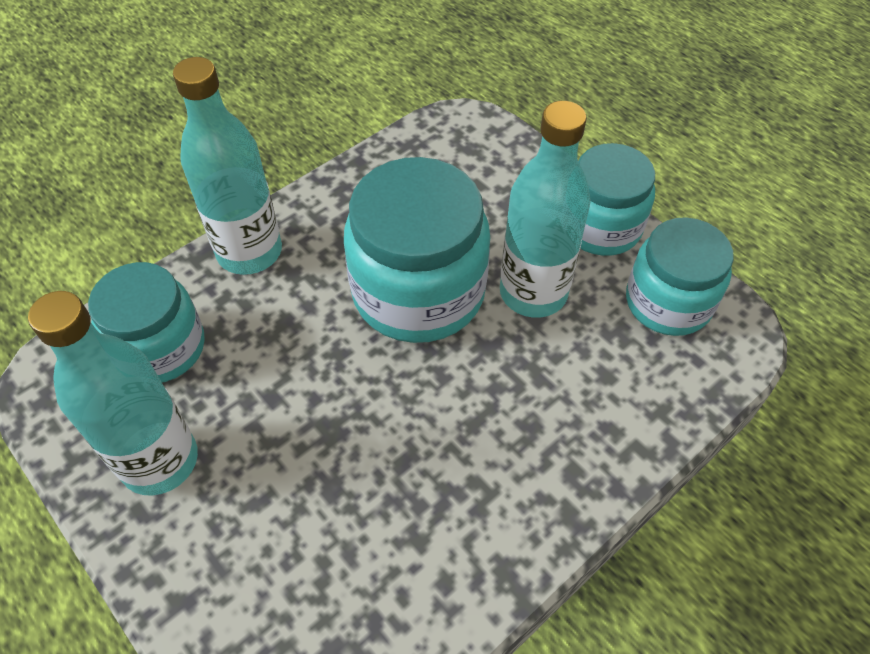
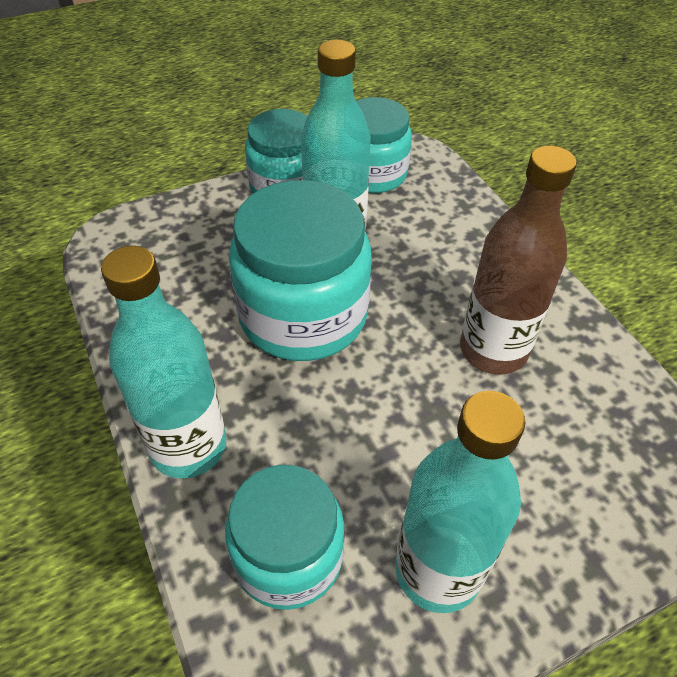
camera: 75 degrees left, 5 degrees down
(426, 475) = (493, 350): none -> brown bottle

